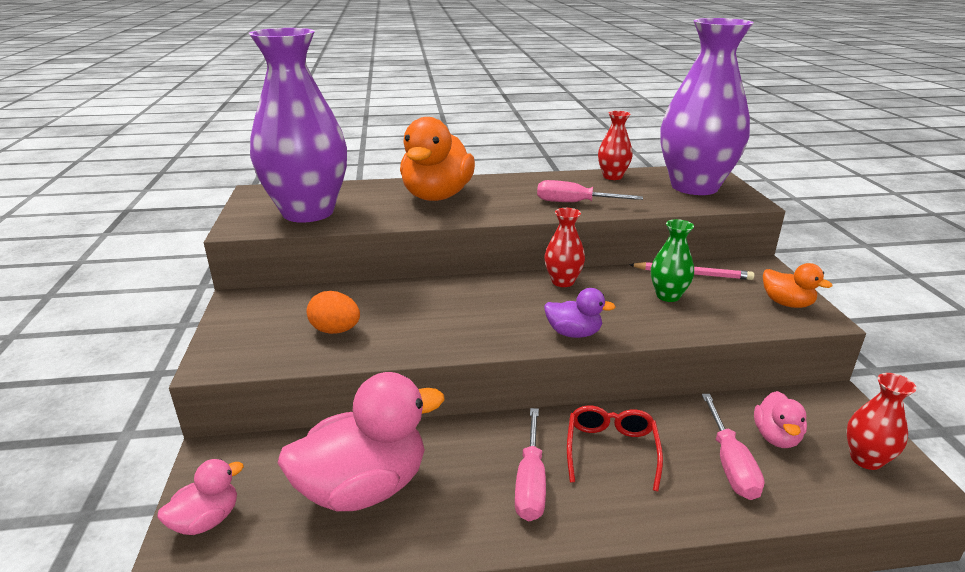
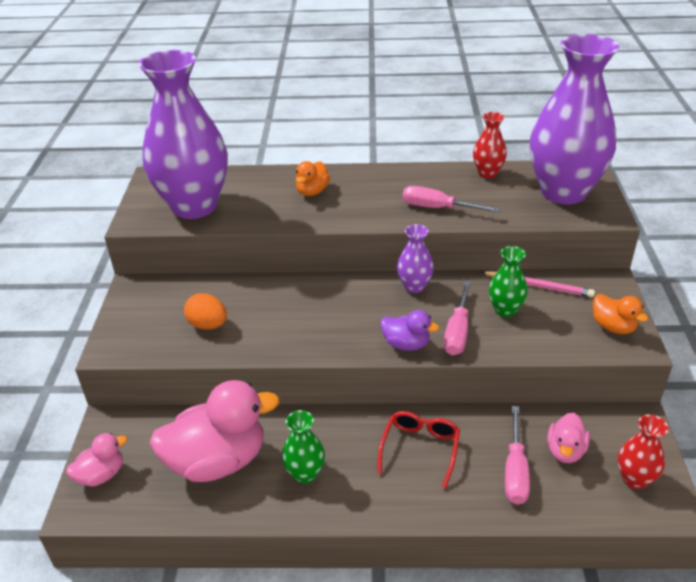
camera: 10 degrees right, 10 degrees up
(437, 196) = (312, 192): orange duck -> orange duck, size x0.50
(479, 491) = (305, 473): none -> green vase
(530, 482) = (347, 470): pink screwdriver -> pink screwdriver (457, 332)
(562, 281) = (414, 286): red vase -> purple vase

